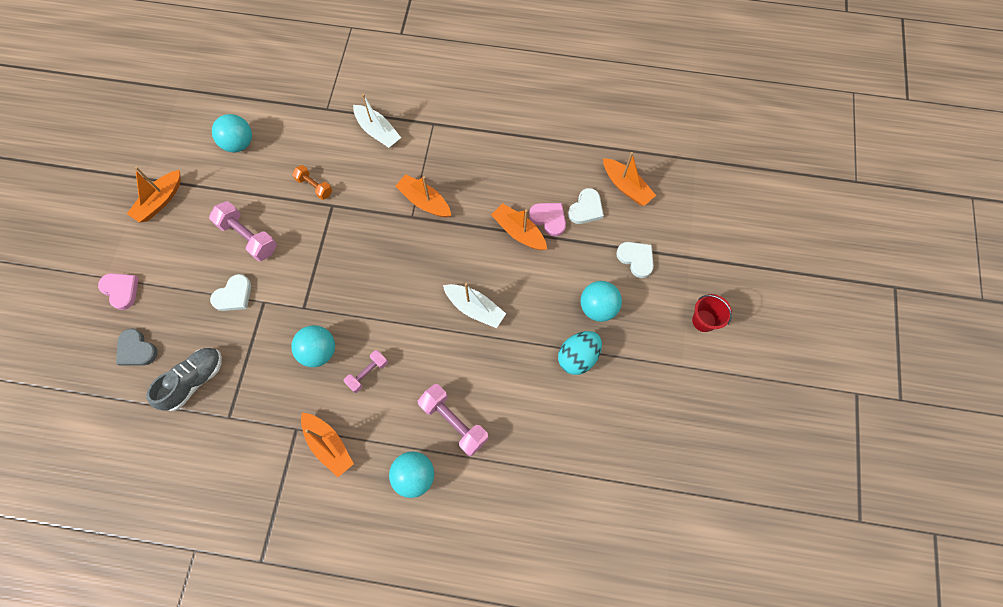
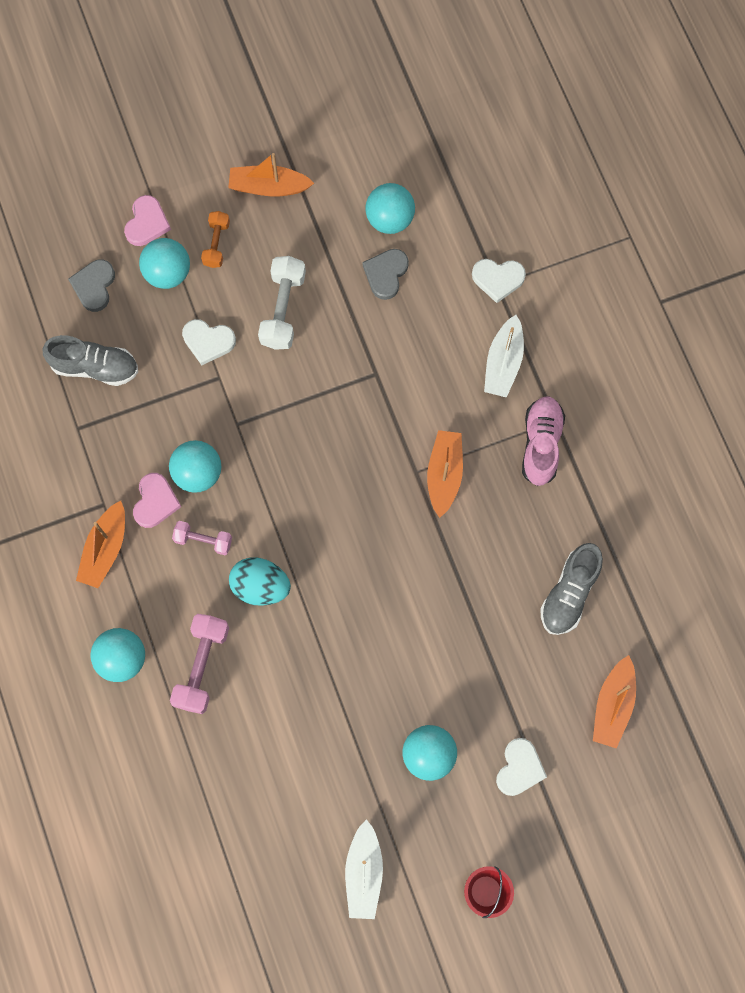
camera: 60 degrees right, 5 degrees up
(166, 295) = (168, 273): none -> turquoise ball
(248, 237) = (283, 309): pink dumbbell -> white dumbbell
(272, 165) = (386, 274): none -> grey heart
(314, 186) = (387, 338): orange dumbbell -> orange dumbbell (216, 244)
(442, 139) = (541, 444): none -> pink shoe
(475, 308) = (345, 612): white boat -> white boat (364, 873)
(519, 232) = (471, 608): orange boat -> none
(544, 173) = (569, 593): none -> grey shoe
(549, 219) = (510, 634): pink heart -> pink heart (155, 502)
(578, 357) = (354, 763): turquoise egg -> turquoise egg (260, 586)
(586, 208) = (551, 671): white heart -> white heart (498, 279)

